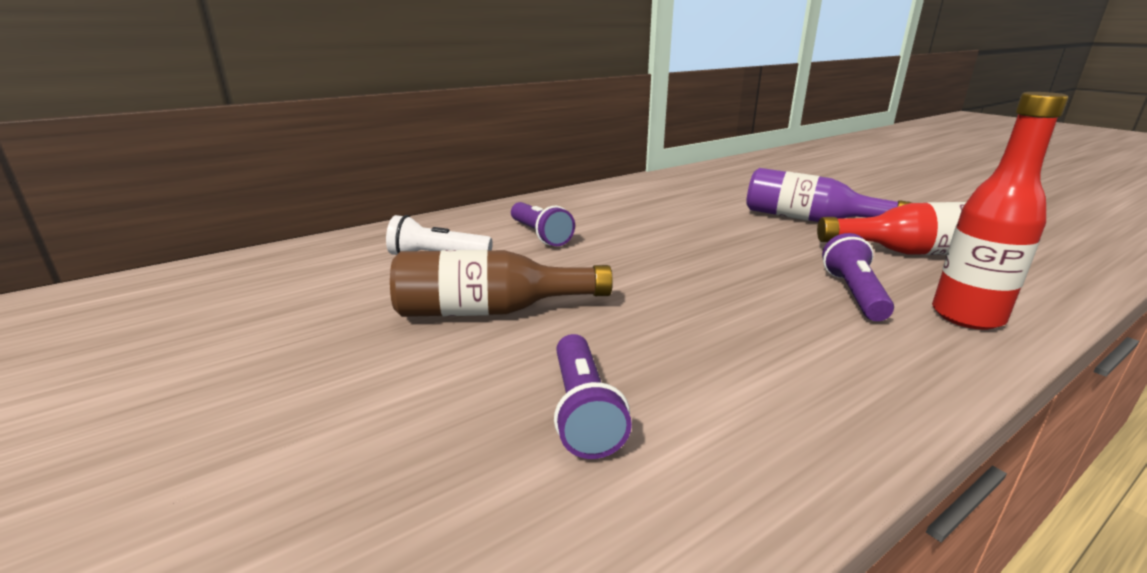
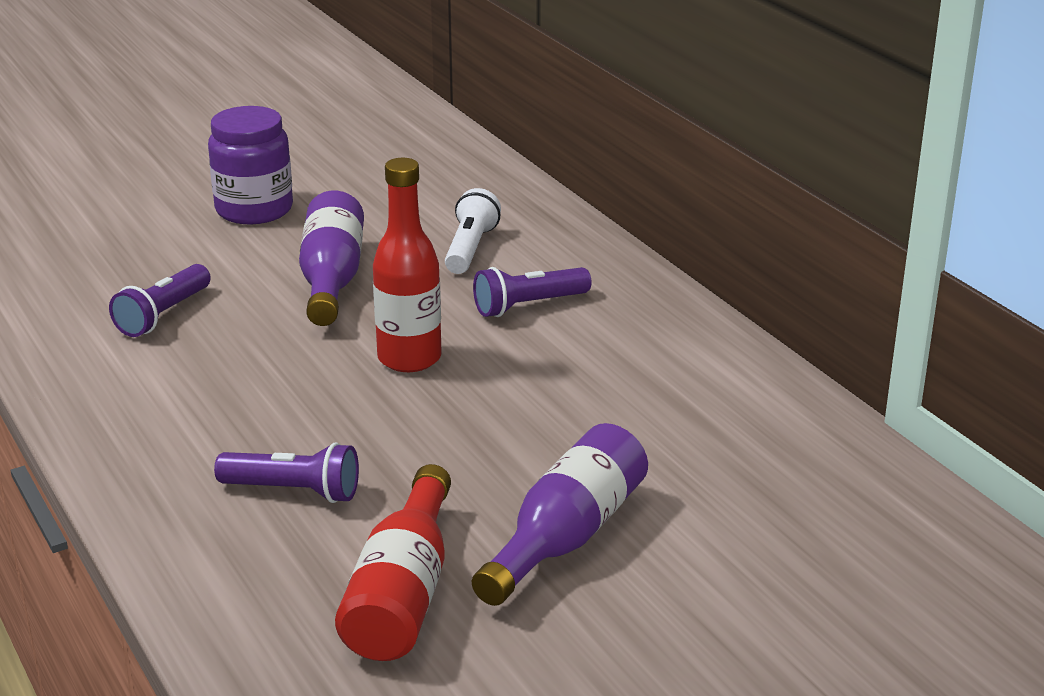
camera: 95 degrees right, 5 degrees up
(275, 381) = (254, 209): none -> purple jar
(490, 311) = (332, 279): brown bottle -> purple bottle
(583, 411) = (163, 315): purple flashlight -> purple flashlight turned 60 degrees counterclockwise
(967, 316) = (212, 552): red bottle -> red bottle (409, 358)

